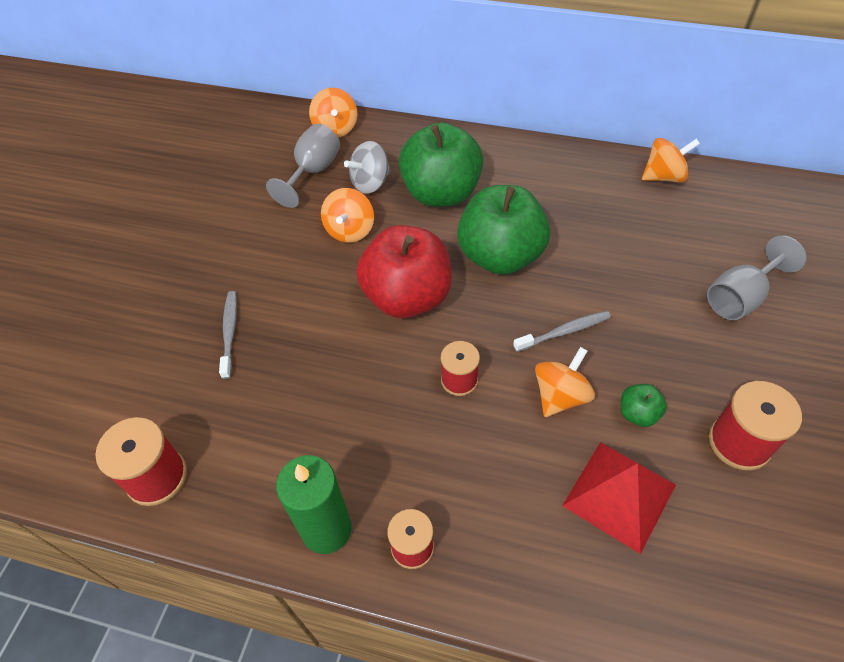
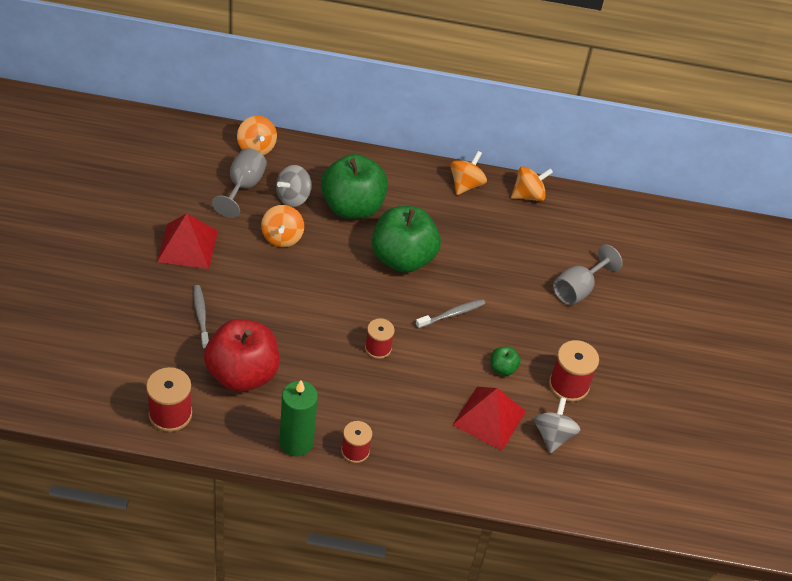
camera: 15 degrees left, 5 degrees down
(233, 242) = (187, 246): none -> red pyramid
(407, 297) = (334, 289): red apple -> red apple (242, 374)
(560, 396) = (450, 357): orange spinning top -> orange spinning top (466, 184)
(721, 529) = (553, 436): none -> grey spinning top

